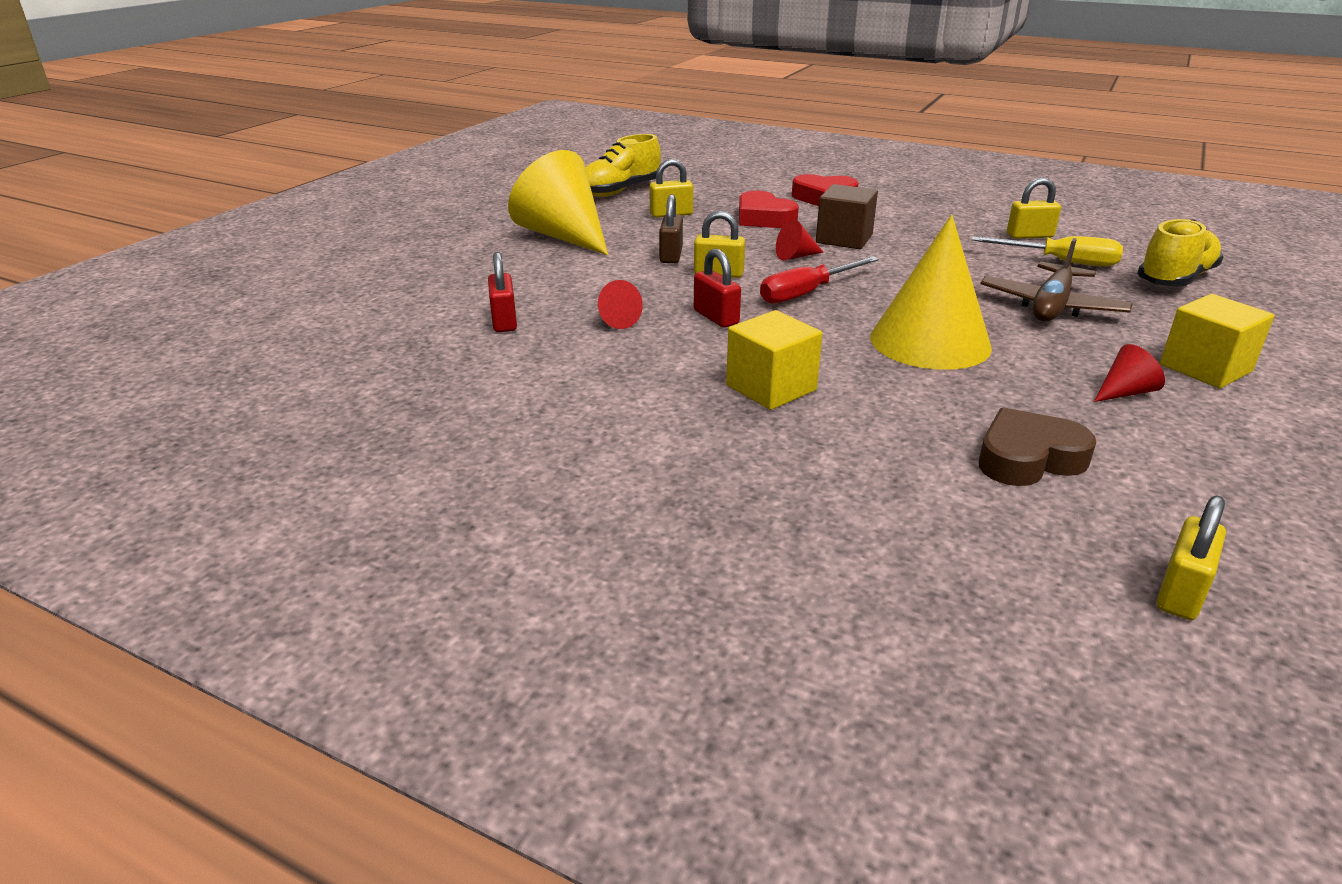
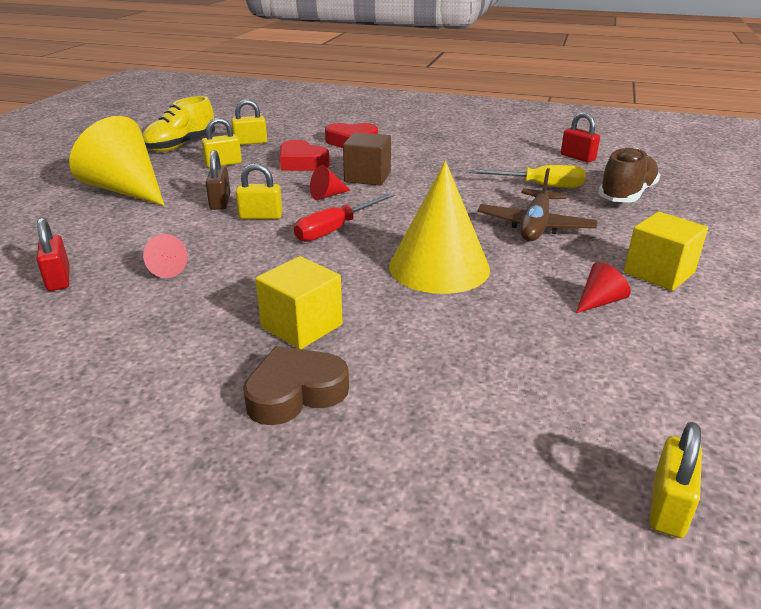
camera: 10 degrees left, 0 degrees up
(716, 317) = (256, 259): red padlock -> red padlock (577, 157)
(1028, 458) = (526, 376): brown heart -> brown heart (295, 393)
(1029, 236) = (514, 165): yellow padlock -> yellow padlock (250, 142)
(1175, 279) = (626, 195): yellow shoe -> brown shoe

